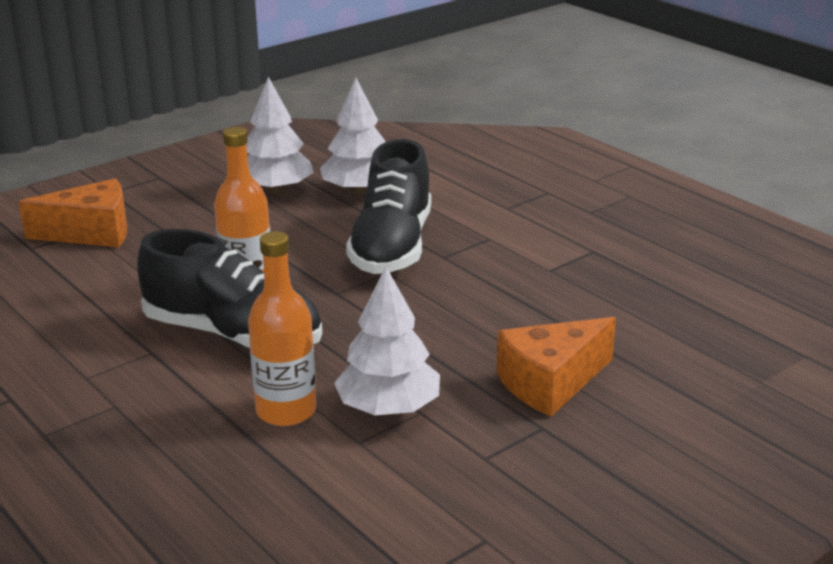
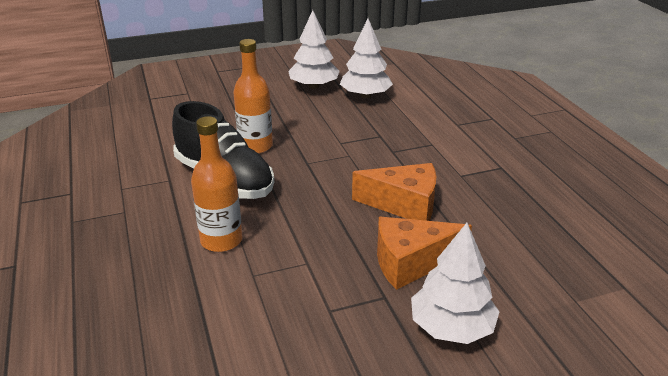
camera: 20 degrees right, 5 degrees up
(91, 233) = (189, 95): orange cheese -> orange cheese (404, 205)
(388, 408) = (287, 255): white tree -> white tree (451, 327)
(392, 247) = (363, 138): black shoe -> none

